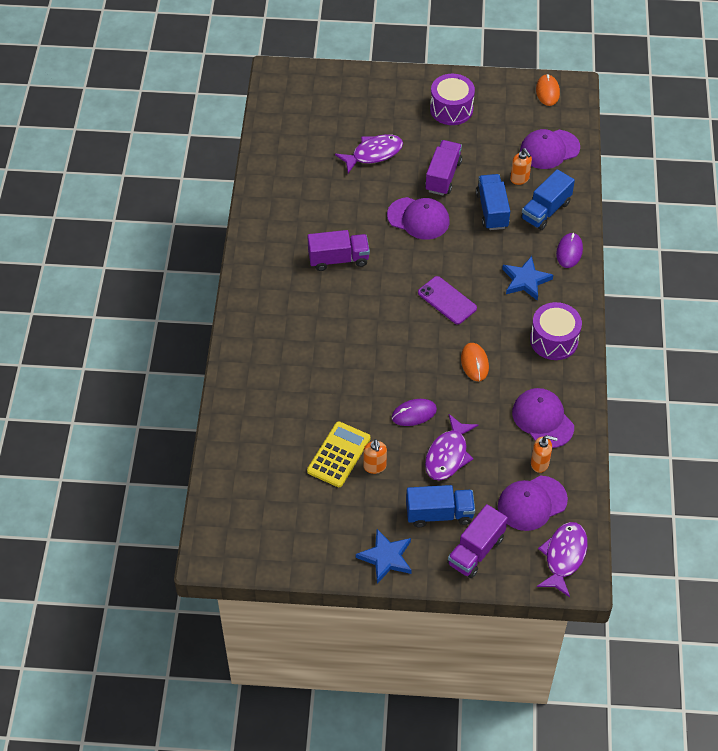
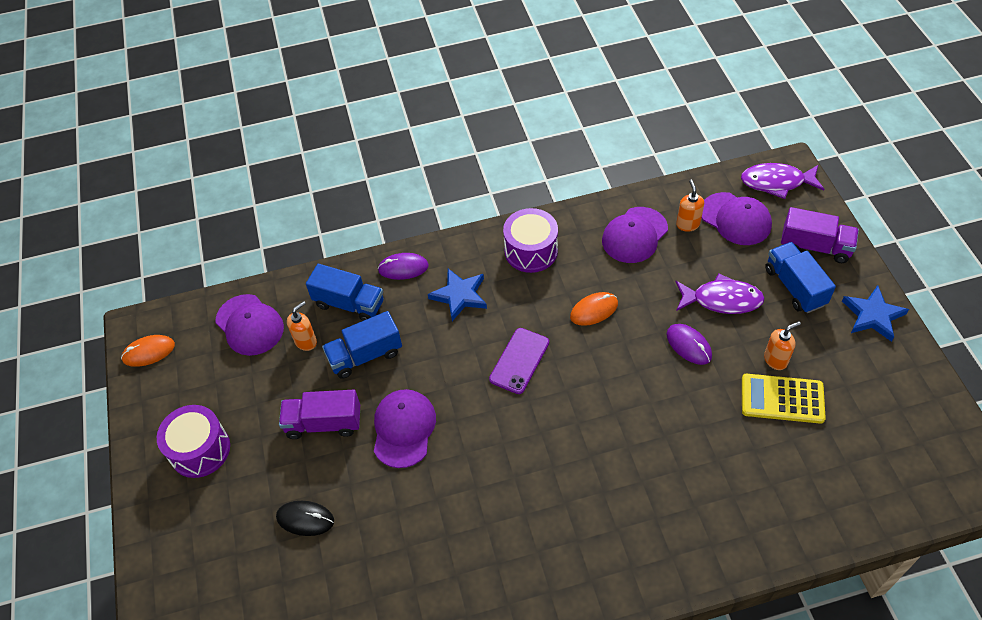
camera: 105 degrees left, 0 degrees up
(338, 259) = (503, 498): purple truck -> none
(373, 154) = (305, 519): purple fish -> black mouse

